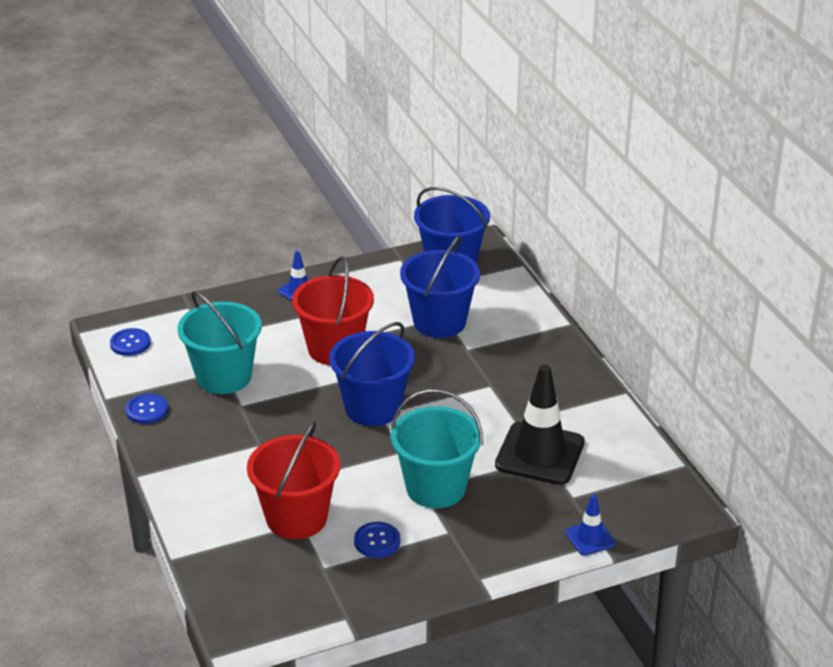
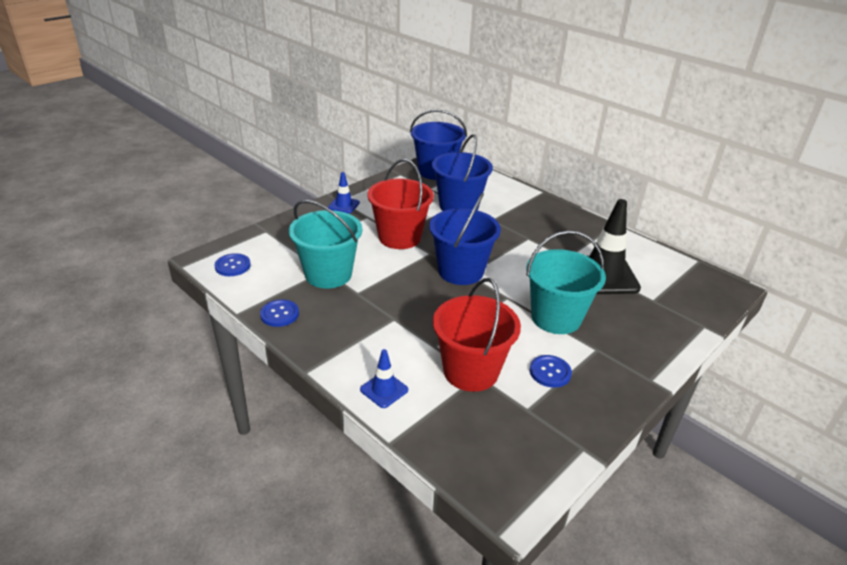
camera: 25 degrees left, 0 degrees up
(590, 538) = (693, 325): blue traffic cone -> blue traffic cone (384, 390)

